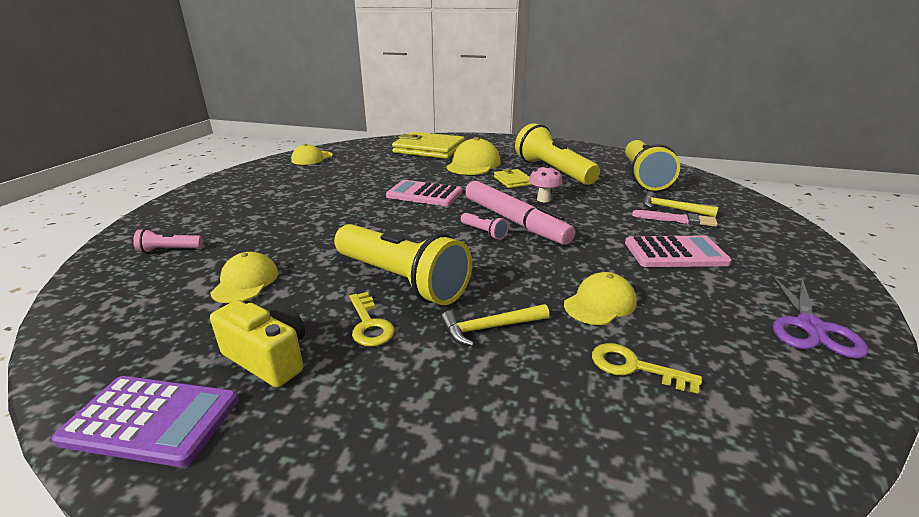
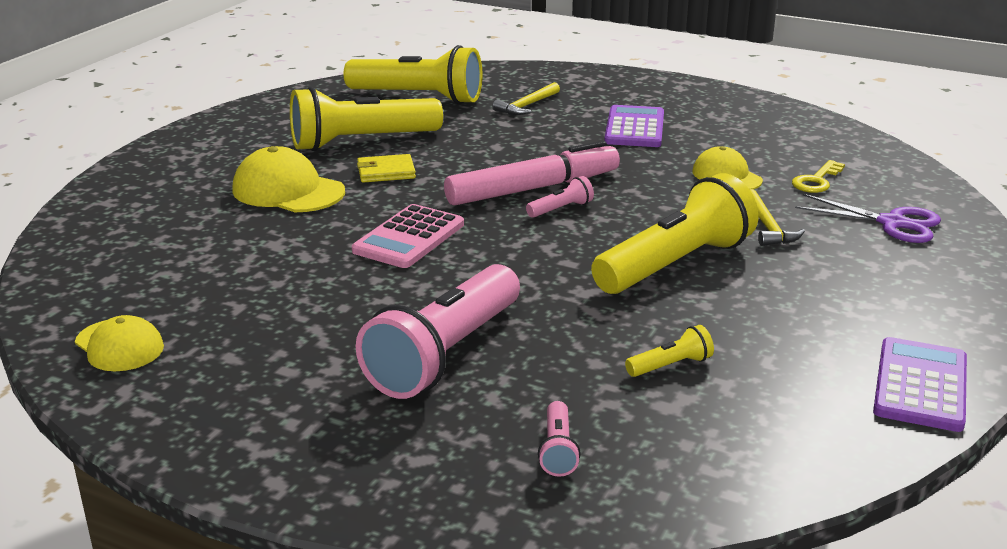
camera: 80 degrees left, 0 degrees up
(245, 282) = (671, 366): yellow cap -> yellow flashlight
(268, 358) = (824, 335): yellow camera -> none
(285, 214) = (444, 354): none -> pink flashlight
(369, 324) = (764, 283): yellow key -> none
(429, 149) = (165, 221): yellow wallet -> none
(543, 199) = (469, 163): pink mushroom -> none
(675, 253) = (634, 128): pink calculator -> purple calculator
(677, 219) = (557, 110): pink brush -> none
(810, 327) = (761, 114): purple scissors -> purple scissors (892, 223)

